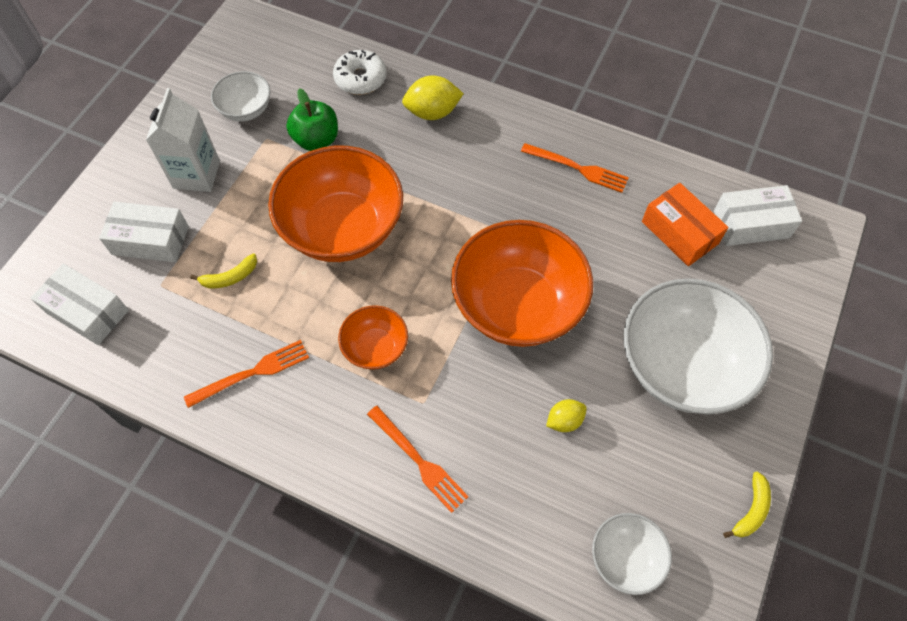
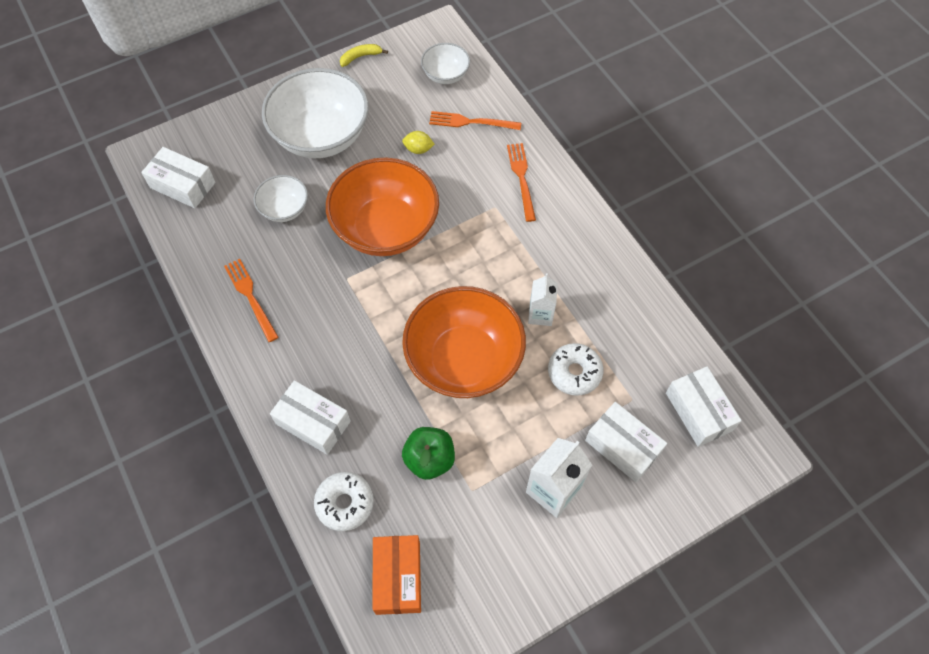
camera: 145 degrees left, 0 degrees up
(230, 277) = (574, 372): yellow banana -> white donut
(246, 109) = (470, 538): white bowl -> white bowl (284, 209)
(252, 373) = (596, 291): orange fork -> orange fork (471, 122)
(296, 313) = (540, 314): none -> white carton
(375, 347) = (501, 258): orange bowl -> none
(432, 112) = (313, 422): yellow lemon -> white box
(679, 232) = (233, 208): orange box -> orange box (398, 577)

